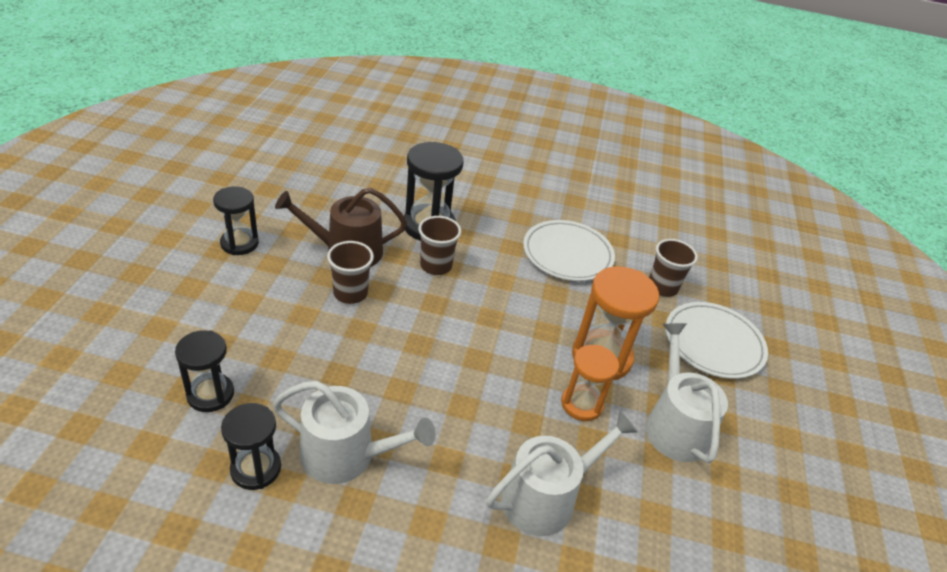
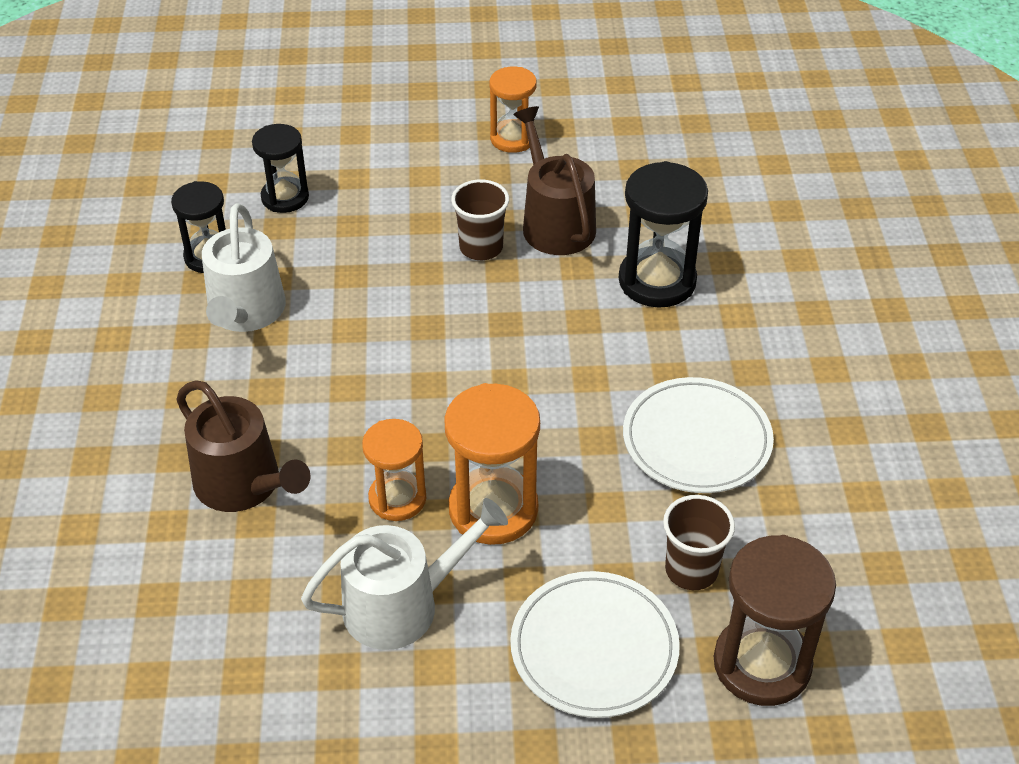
camera: 80 degrees right, 5 degrees up
(239, 243) = (512, 138): black hourglass -> orange hourglass
(436, 266) = (578, 307): brown cup -> none
(546, 497) = (244, 485): white watering can -> brown watering can
(726, 283) = (762, 664): none -> brown hourglass

